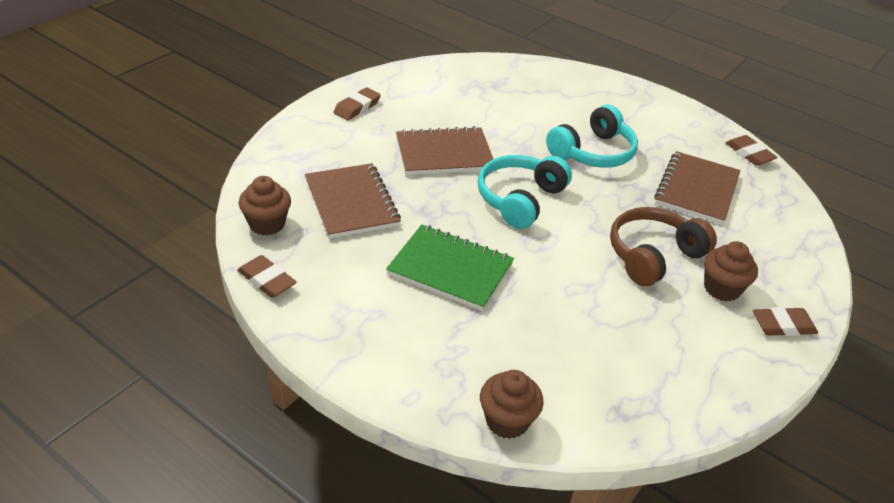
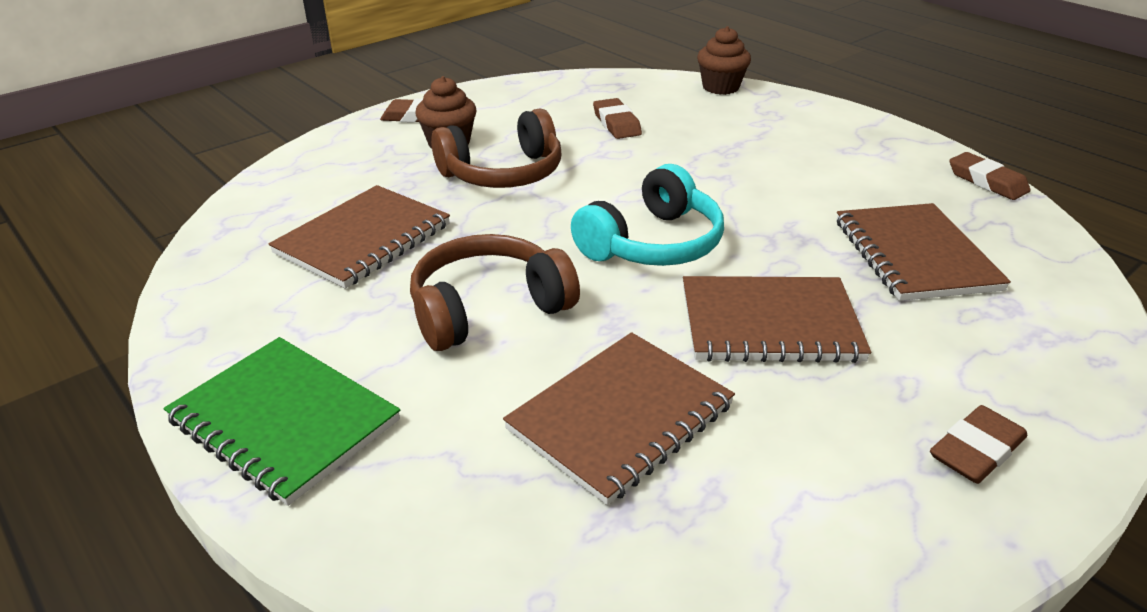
camera: 165 degrees left, 5 degrees down
(267, 224) = (1027, 236): brown cupcake -> none
(450, 269) = (765, 177): green notebook -> green notebook (284, 420)
(507, 110) = (620, 417): none -> brown notebook
(593, 152) = (488, 308): turquoise headphones -> brown headphones
(749, 153) = (199, 288): brown eraser -> brown eraser (616, 123)

